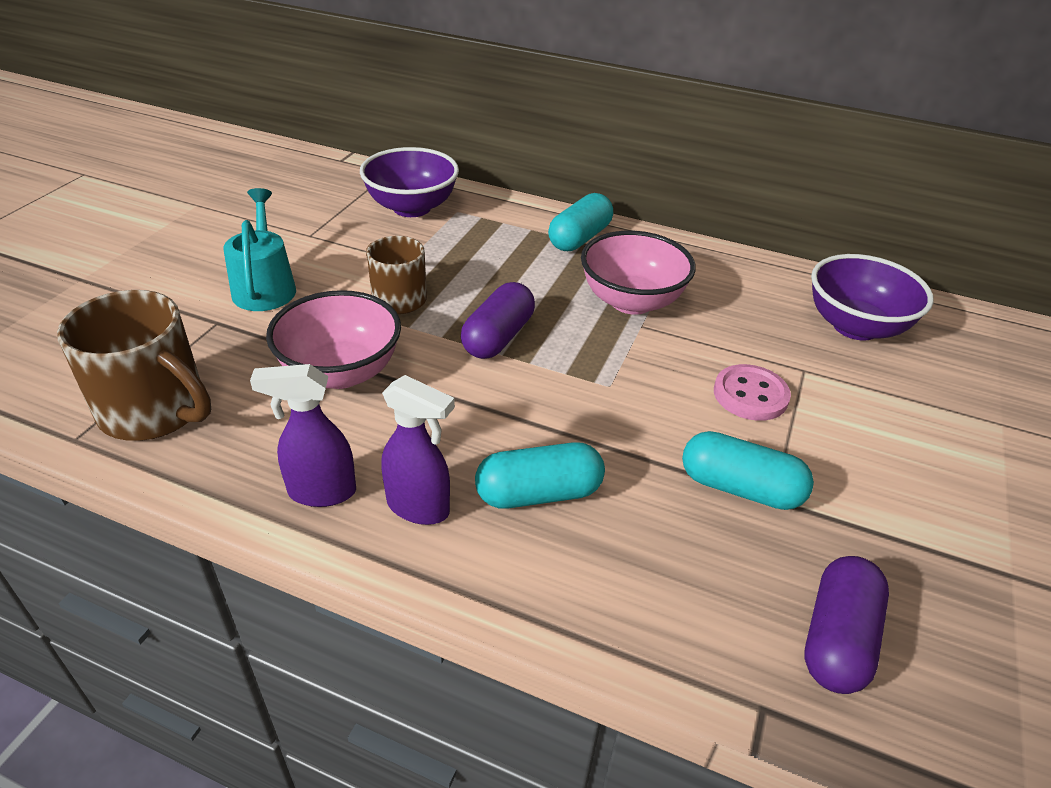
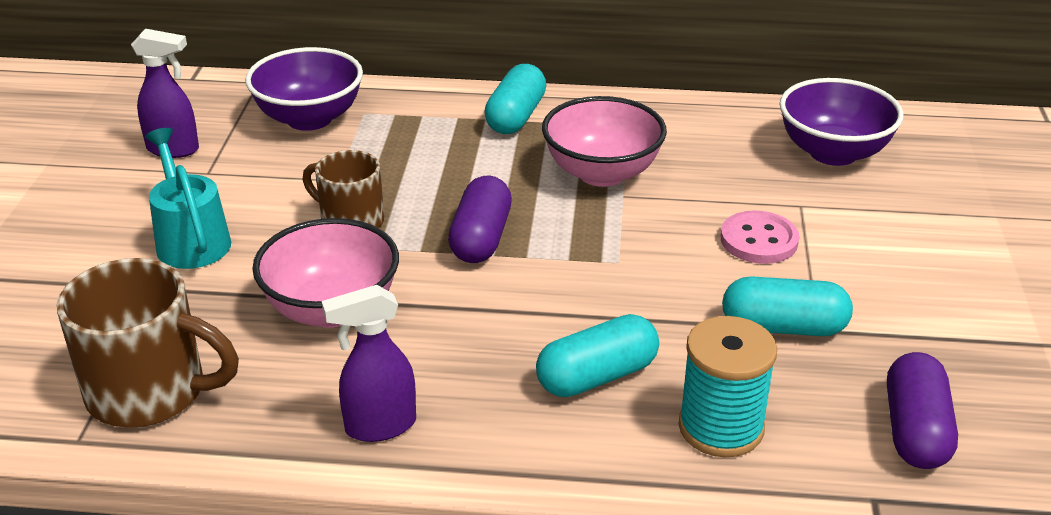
camera: 15 degrees left, 5 degrees down
(419, 508) = (487, 417): purple spray bottle -> purple spray bottle (174, 149)
(634, 579) = (721, 427): none -> turquoise spool

